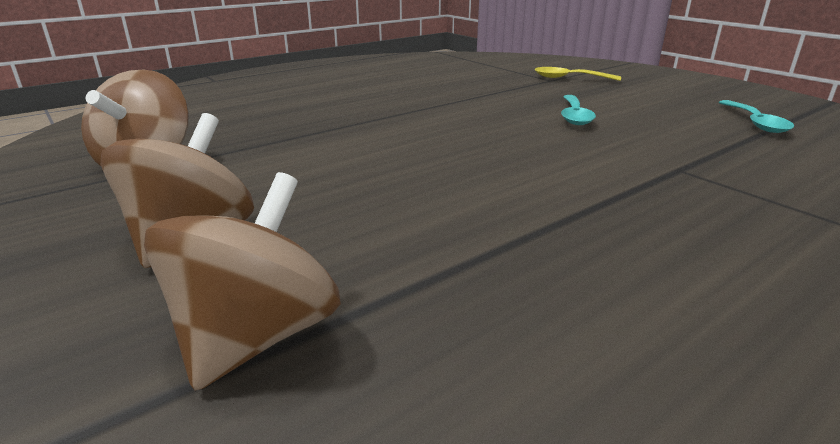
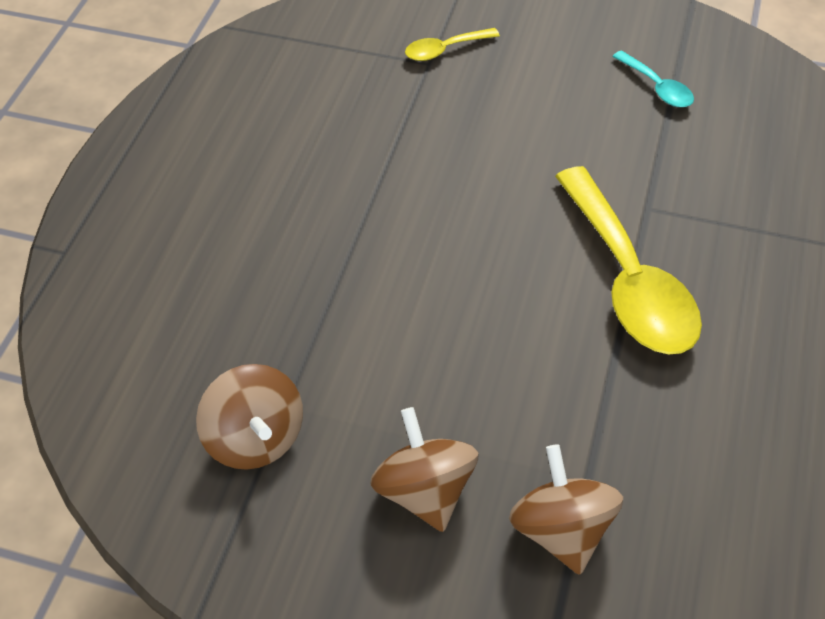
camera: 35 degrees left, 25 degrees up
(574, 116) = (515, 148): turquoise spoon -> none
(606, 197) = (628, 279): none -> yellow spoon

